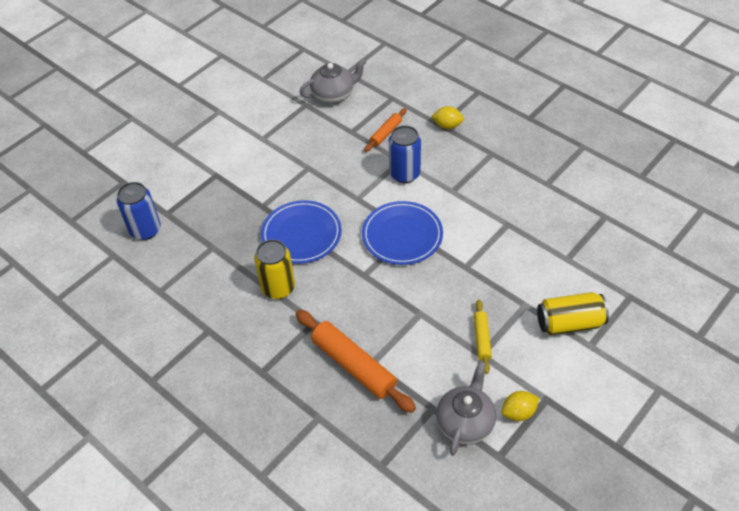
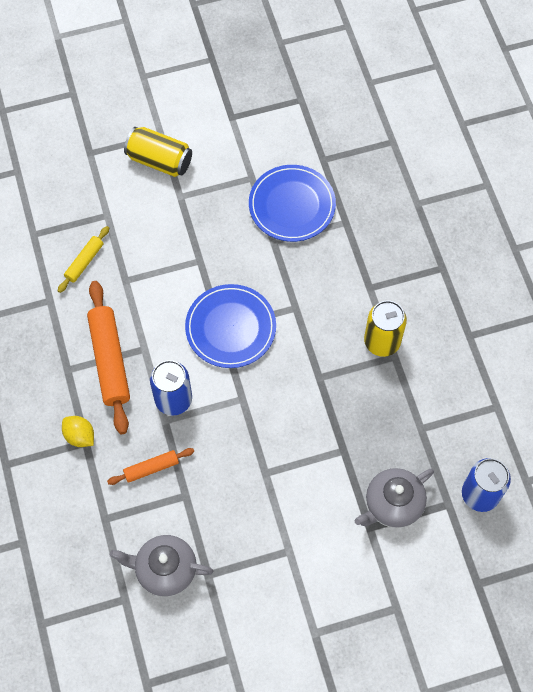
camera: 150 degrees left, 15 degrees up
(301, 234) = (325, 389): blue plate -> blue plate (292, 205)
(354, 365) = (361, 228): orange rolling pin -> orange rolling pin (109, 360)
(465, 422) = (306, 135): grey teapot -> grey teapot (392, 504)
(482, 339) = (240, 189): yellow rolling pin -> yellow rolling pin (84, 262)
(518, 412) = (261, 119): yellow lemon -> none

